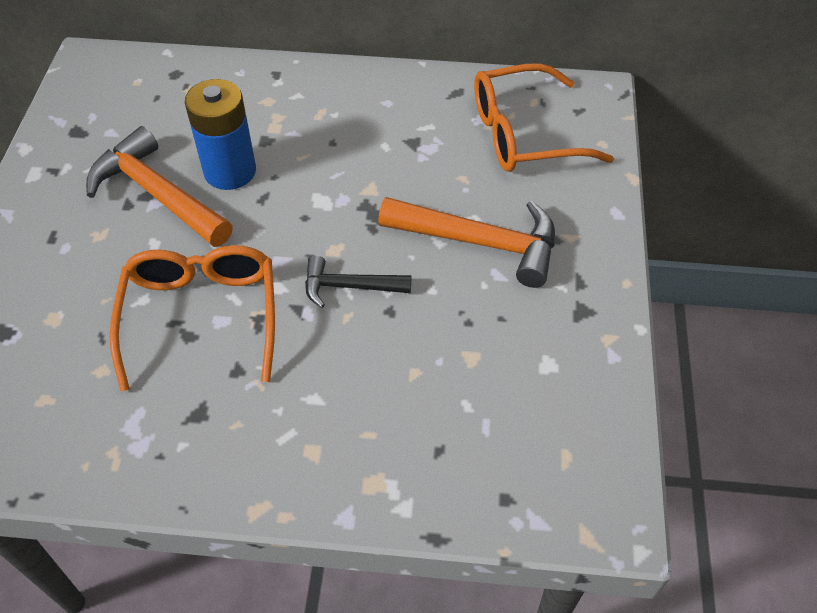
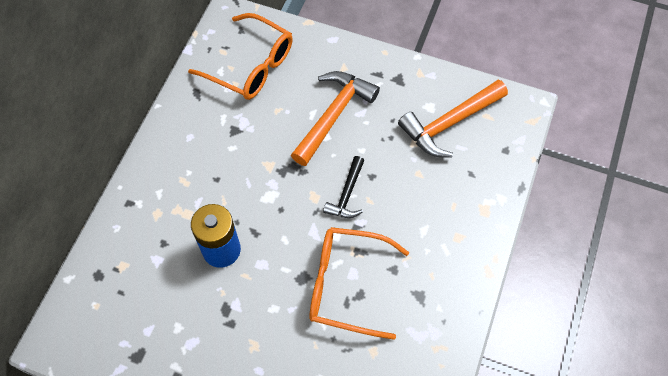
camera: 75 degrees left, 10 degrees up
(157, 194) = (227, 302): orange hammer -> orange hammer (449, 124)
(524, 134) = (251, 66): orange glasses -> orange glasses turned 60 degrees counterclockwise

